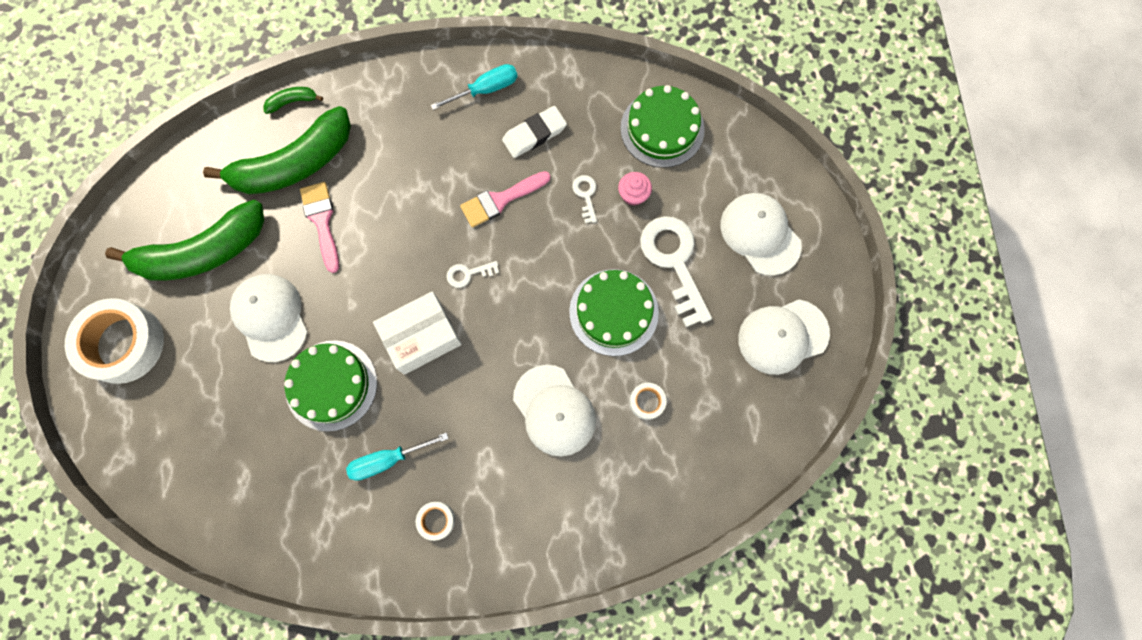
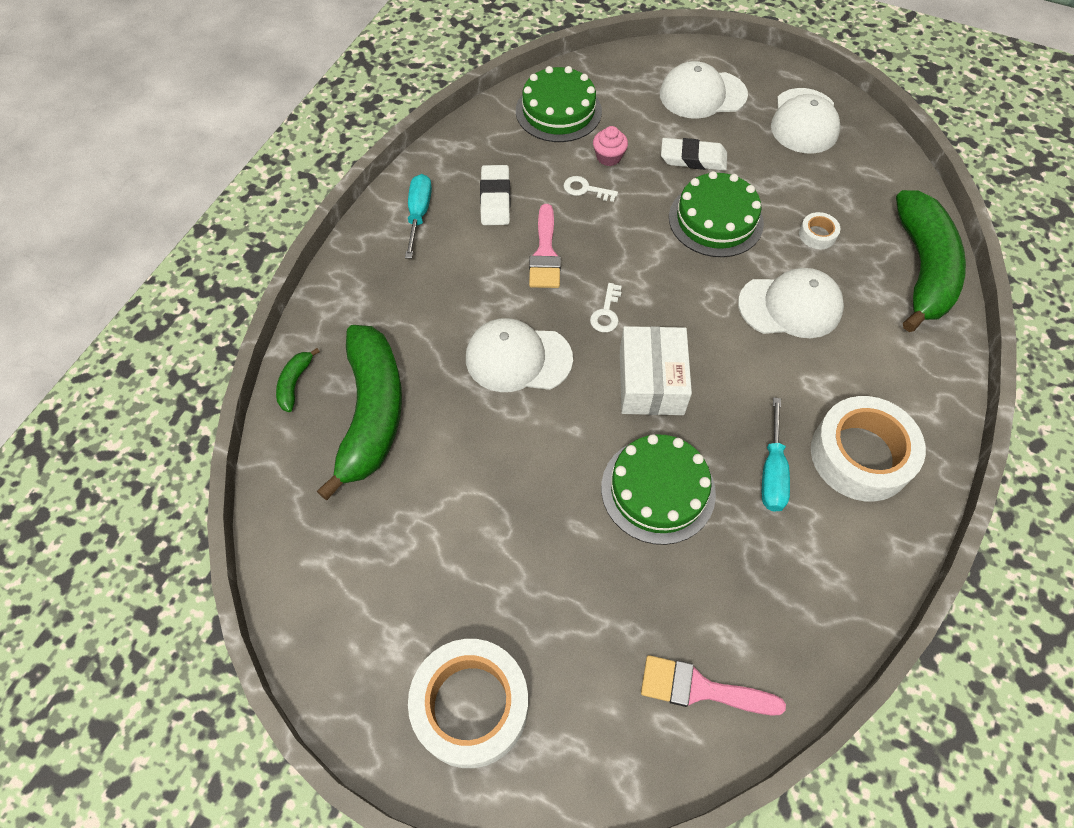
camera: 60 degrees left, 15 degrees down
(203, 252) = (411, 556): green banana -> green banana (922, 269)
(270, 317) = (540, 517): white cap -> white cap (518, 358)
(322, 221) = (459, 416): pink brush -> pink brush (700, 688)
(436, 520) = (860, 455): white tape -> white tape, size x2.29
(674, 262) = (693, 158): white key -> white eraser

